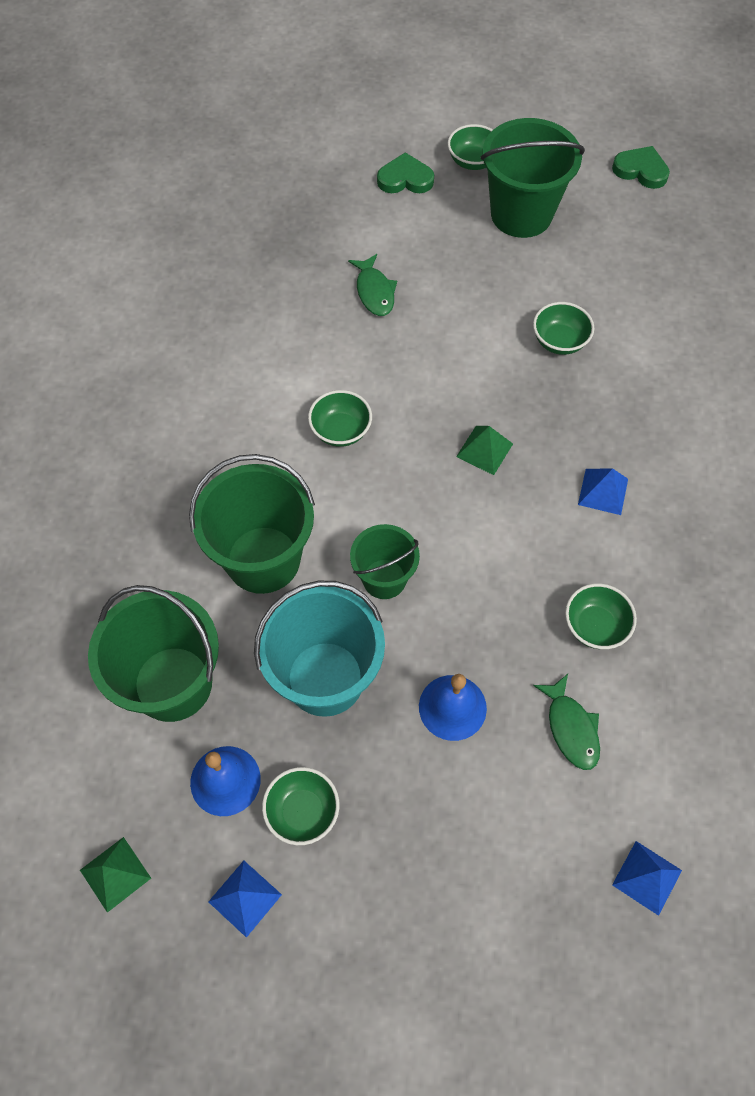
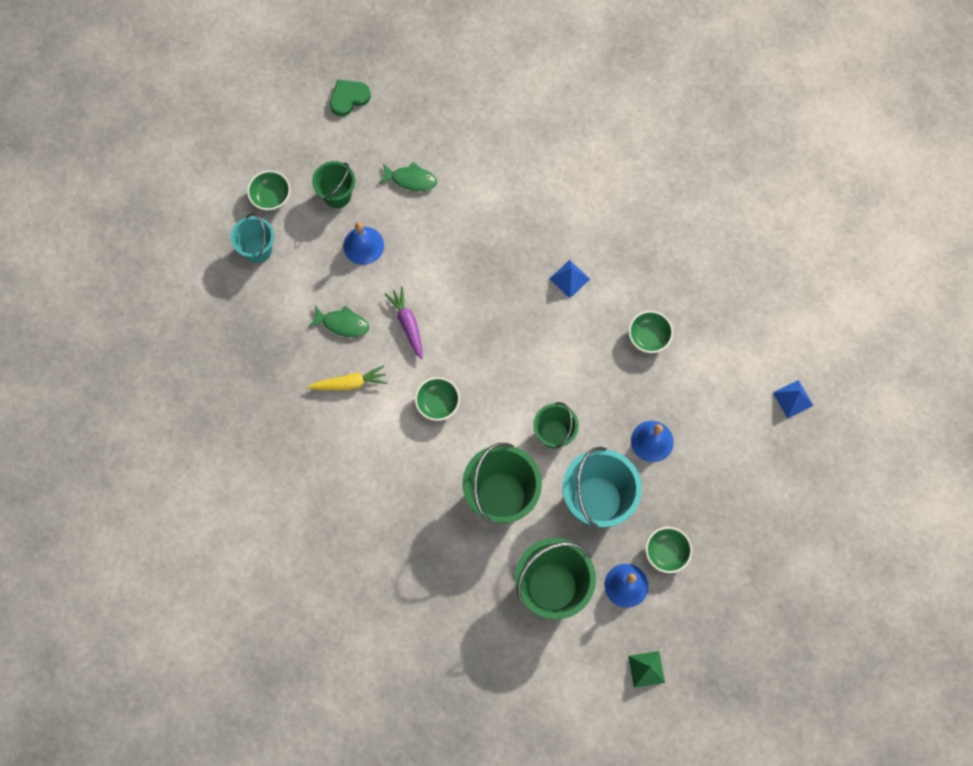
camera: 60 degrees left, 10 degrees up
(245, 898) = (696, 606): blue pyramid -> none
(308, 333) = (350, 383): none -> yellow carrot
(405, 179) = (258, 249): green heart -> turquoise bucket
(418, 352) = (407, 324): none -> purple carrot
(481, 265) = (363, 245): none -> blue bell
(484, 450) = (502, 327): green pyramid -> none
(521, 214) = (337, 195): green bucket -> green bucket, size x0.59
(559, 341) = (451, 236): green bowl -> none
(571, 728) = (698, 386): green fish -> green fish (411, 179)

